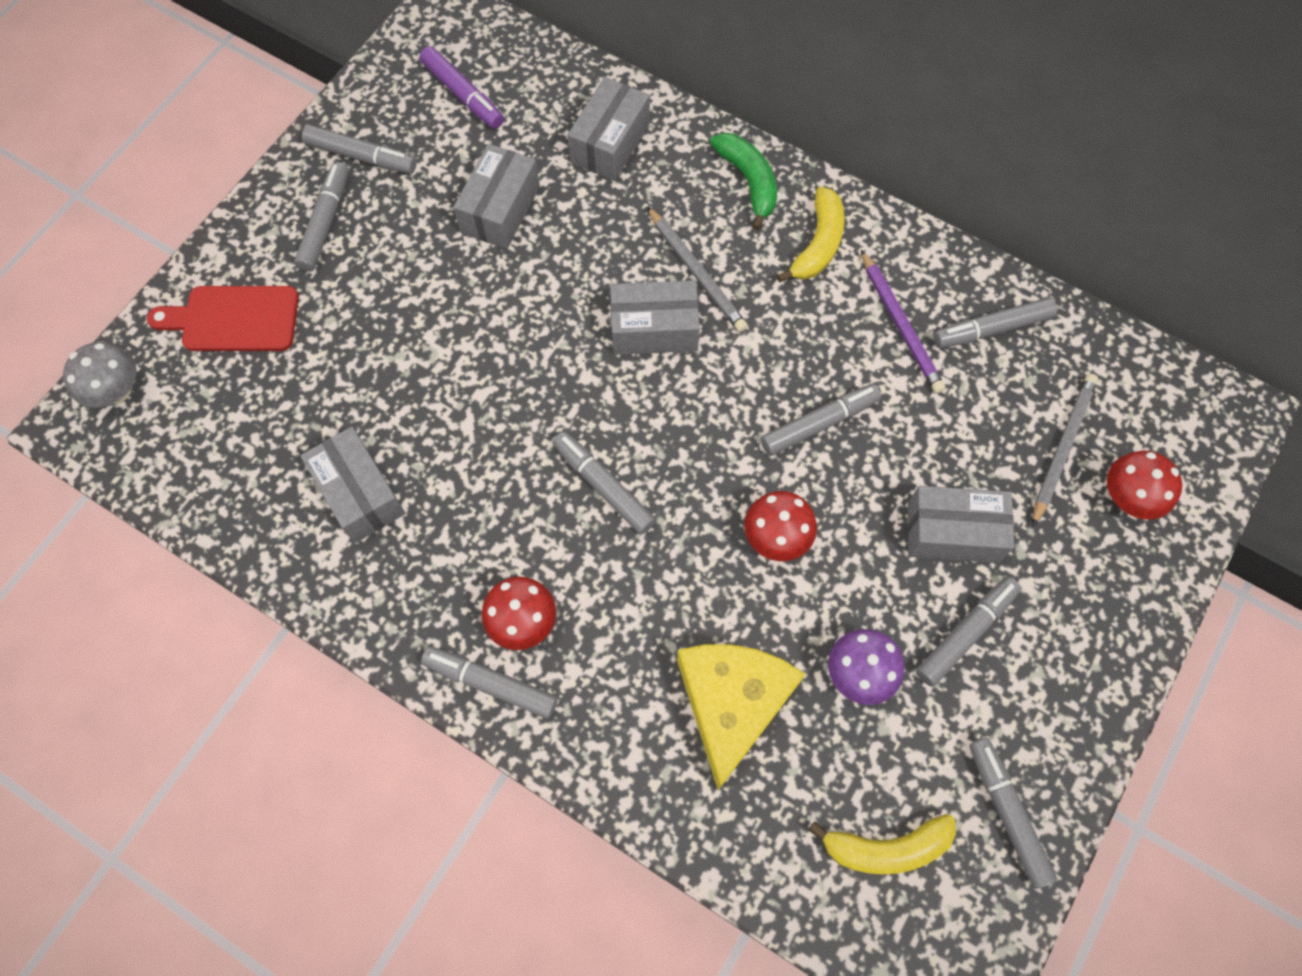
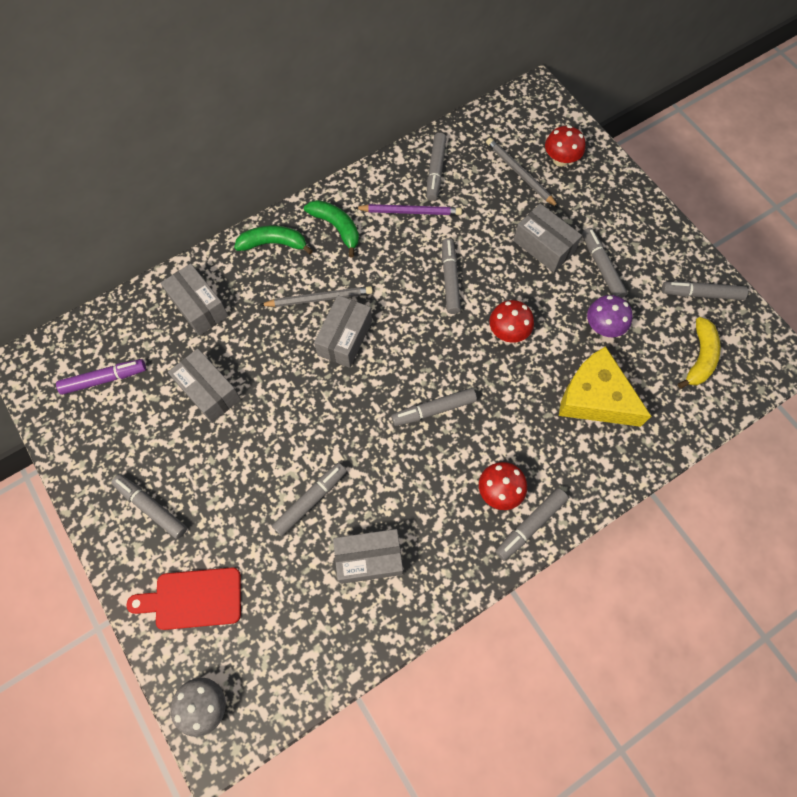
camera: 65 degrees left, 0 degrees up
(234, 319) = (193, 599): red cutting board -> red cutting board turned 60 degrees clockwise
(361, 156) = (112, 464): grey marker -> grey marker (310, 500)
(818, 244) = (336, 227): yellow banana -> green banana
(952, 532) = (544, 246): grey box -> grey box turned 75 degrees counterclockwise

